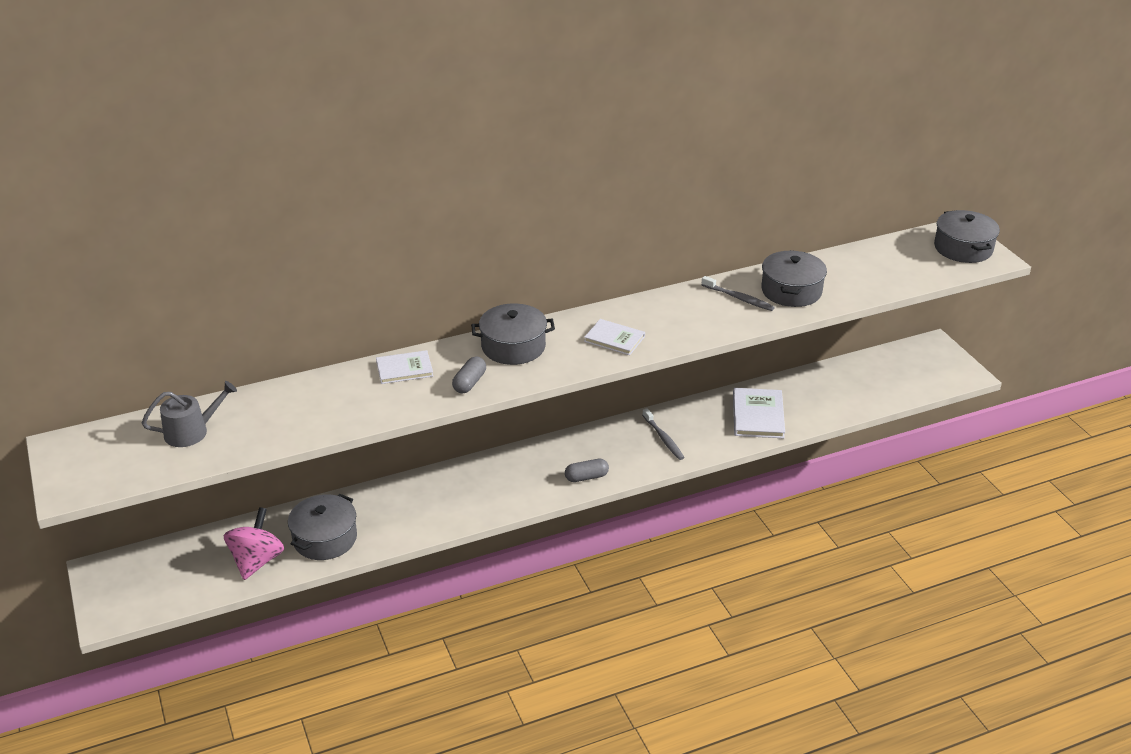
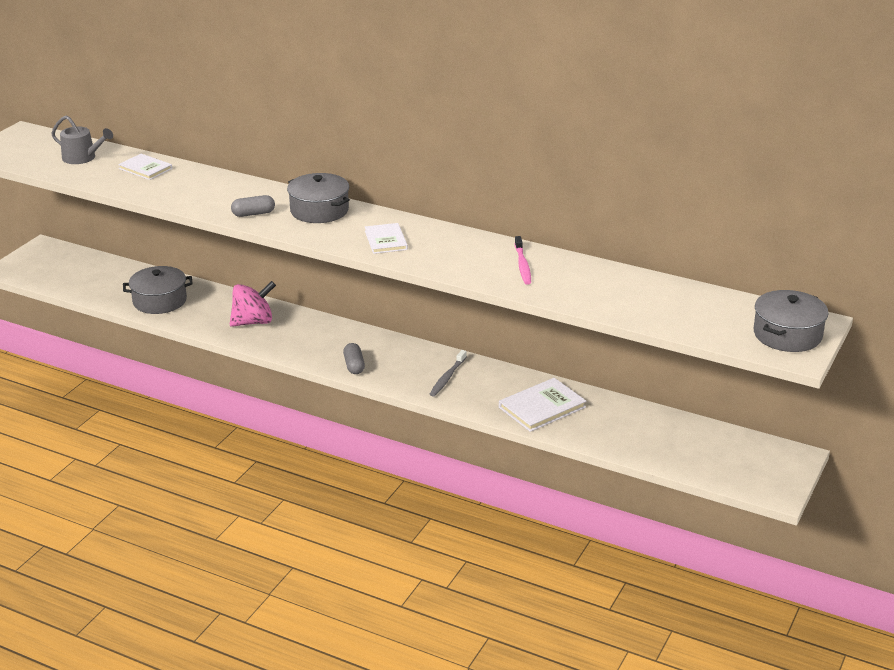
camera: 50 degrees right, 5 degrees down
(257, 561) = (110, 289): pink spinning top -> pink spinning top (253, 322)
(404, 369) = (238, 188): white book -> white book (145, 168)
(586, 477) = (354, 366): grey capsule -> grey capsule turned 45 degrees clockwise
(739, 298) = (522, 265): grey toothbrush -> pink toothbrush
(791, 291) = (571, 282): grey pot -> none

